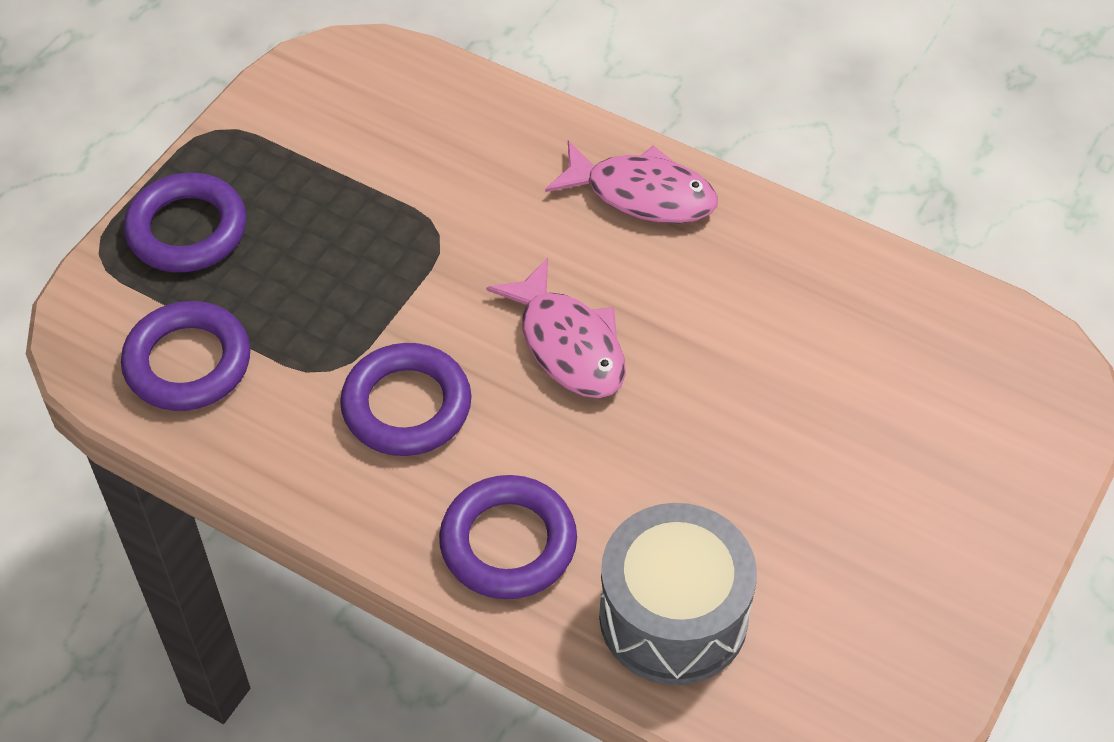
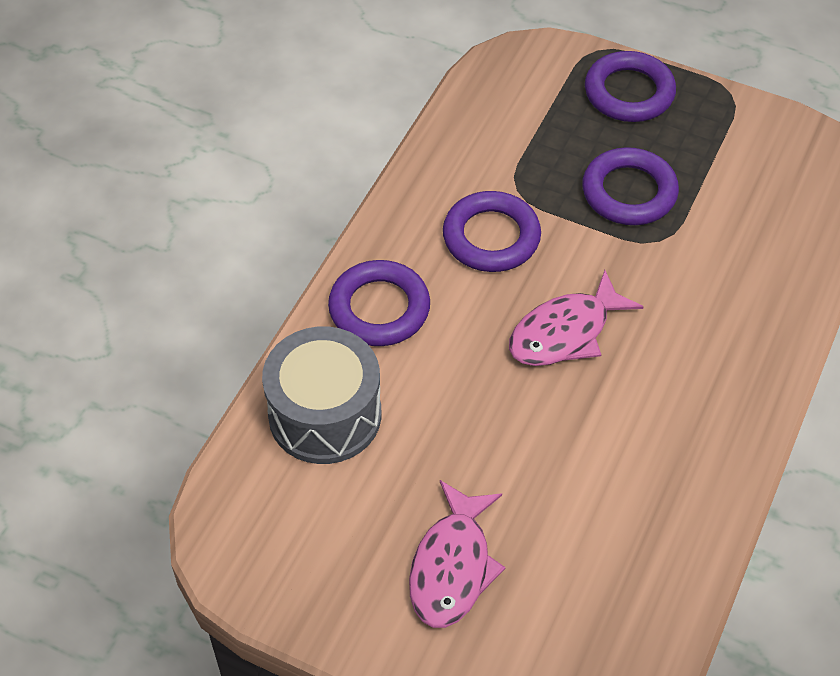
camera: 85 degrees right, 0 degrees up
(188, 362) = (510, 111): purple ring -> purple ring (629, 192)
(642, 194) = (735, 374): pink fish -> pink fish (452, 566)

